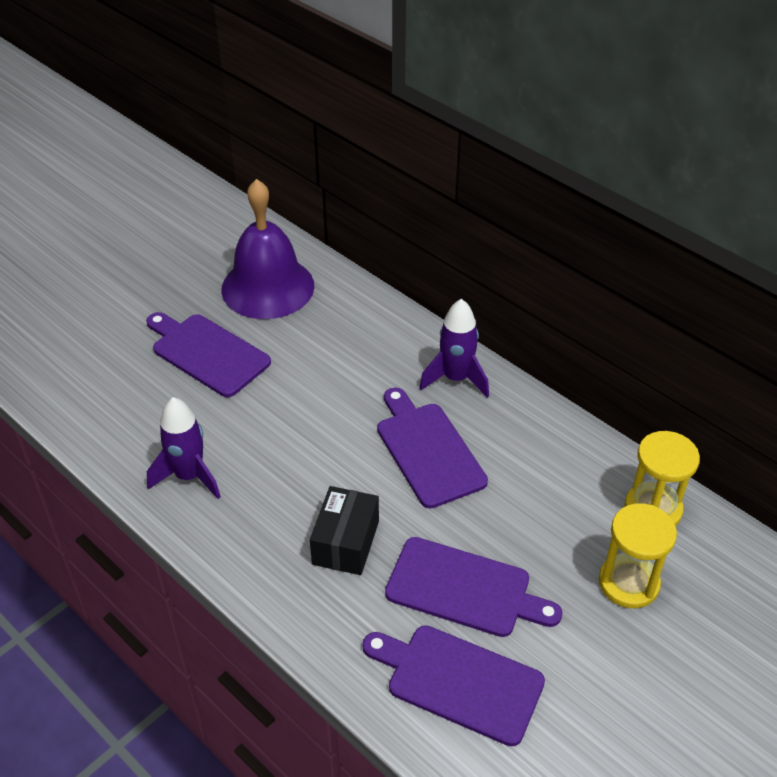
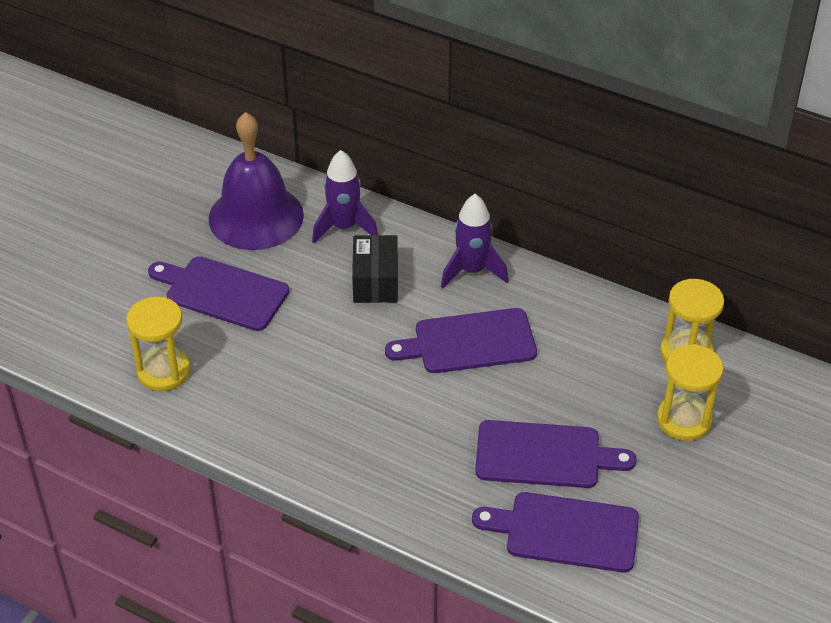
camera: 15 degrees left, 0 degrees up
(120, 419) = (163, 371): none -> yellow hourglass
(189, 476) = (254, 410): purple rocket -> purple rocket (344, 227)
(345, 542) = (424, 438): black box -> black box (375, 281)
(428, 451) = (469, 342): purple cutting board -> purple cutting board turned 60 degrees counterclockwise

